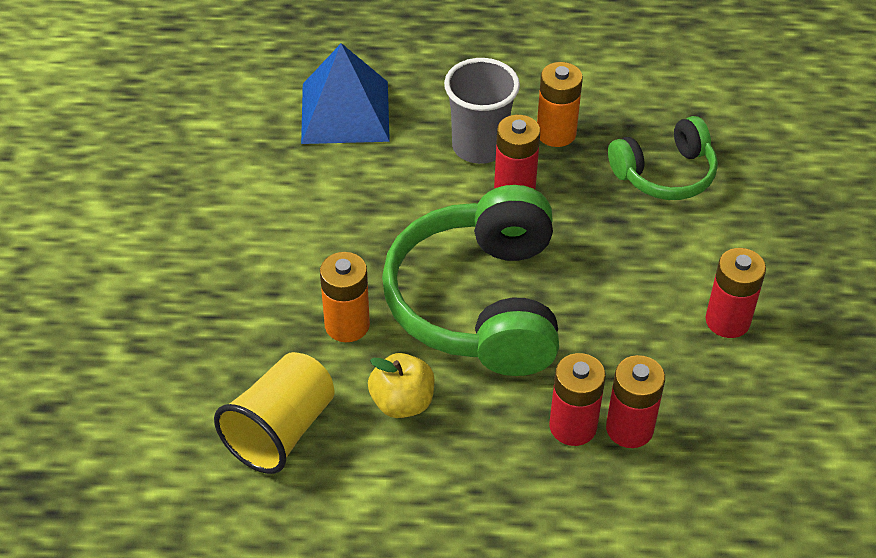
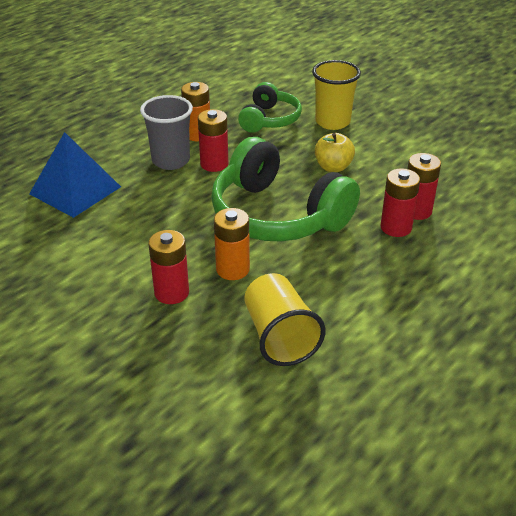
camera: 50 degrees left, 10 degrees down
(402, 402) = (313, 277): yellow apple -> yellow apple (333, 167)
(727, 321) = (382, 150): red battery -> red battery (171, 292)
(734, 235) = (332, 122): none -> yellow cup

